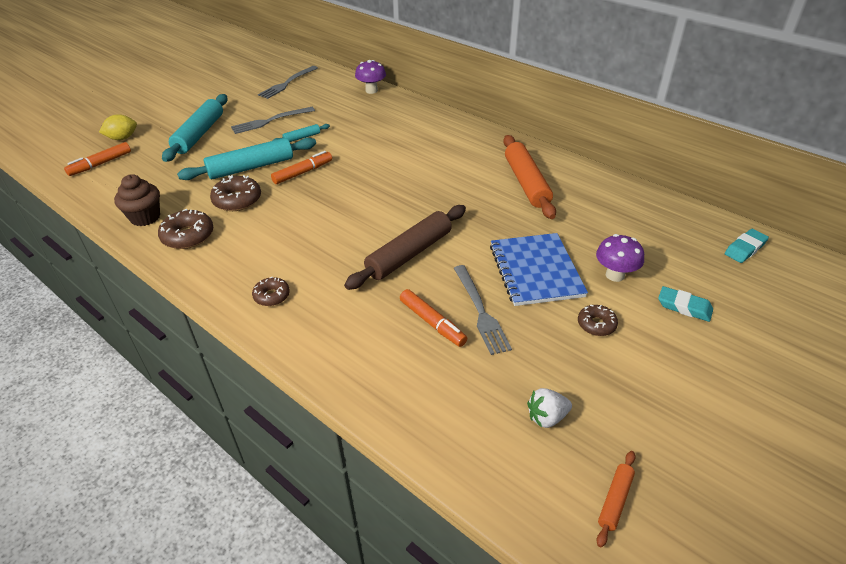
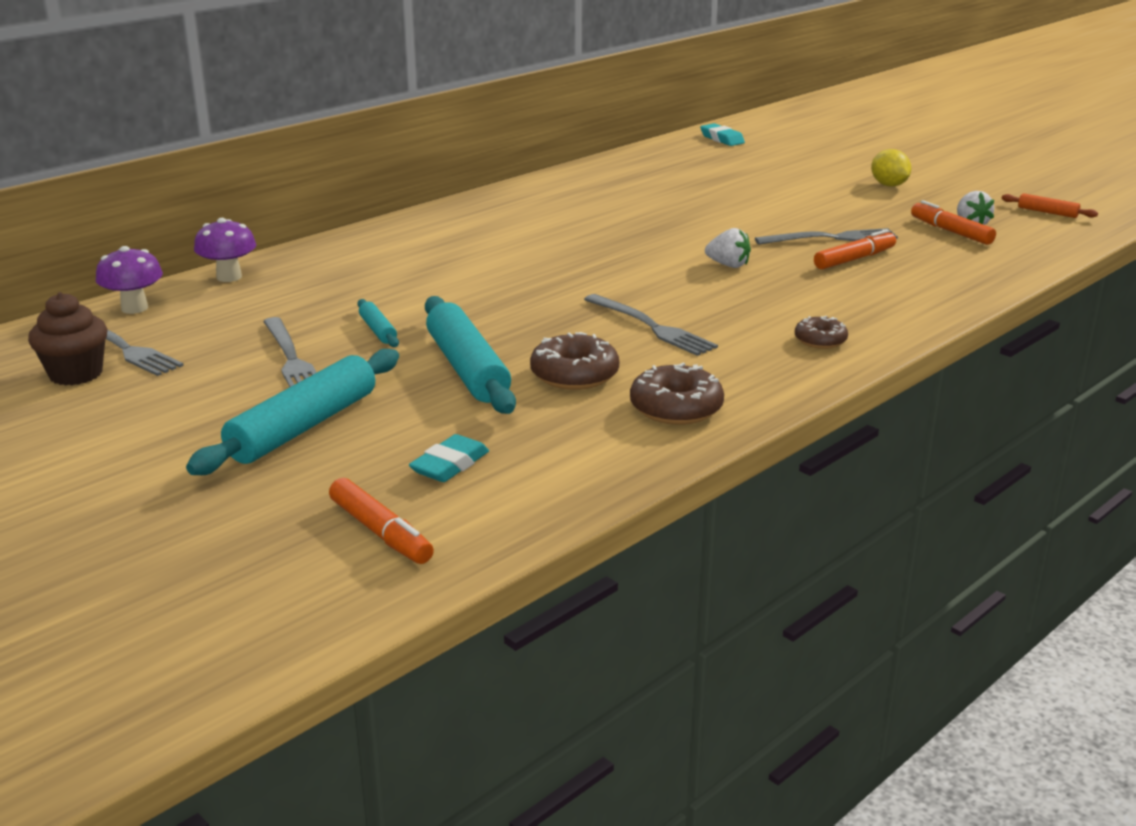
camera: 85 degrees left, 15 degrees down
(122, 138) = (264, 520): yellow lemon -> yellow lemon (889, 185)
(145, 217) = (612, 452): brown cupcake -> brown cupcake (76, 374)
(199, 134) = (303, 427): turquoise rolling pin -> turquoise rolling pin turned 75 degrees counterclockwise
(300, 223) = (651, 327): none -> grey fork
(302, 172) = (503, 328): orange marker -> orange marker (951, 232)
(409, 254) = (728, 265): brown rolling pin -> white strawberry
(526, 183) = (579, 202): orange rolling pin -> none
(536, 271) = (759, 212): blue notebook -> none
(596, 324) = (842, 198): brown donut -> none
(615, 275) = (765, 184): purple mushroom -> purple mushroom (134, 308)
(684, 307) = (811, 168): turquoise eraser -> turquoise eraser (450, 465)

